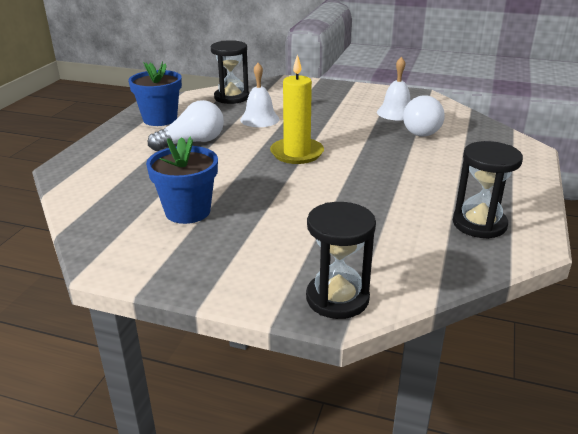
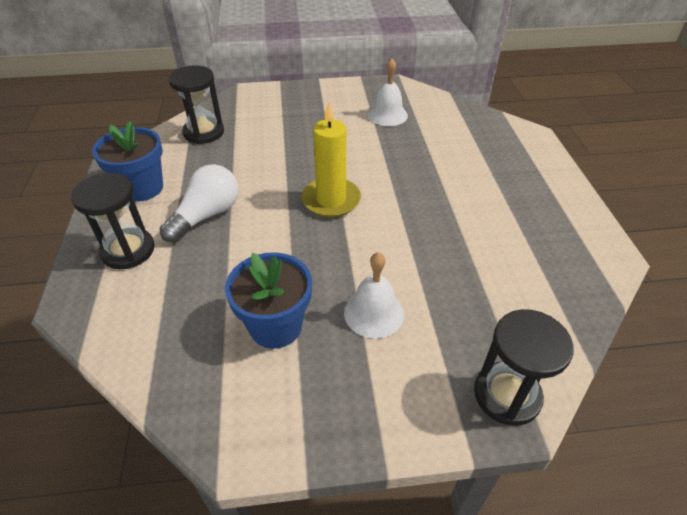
camera: 25 degrees left, 15 degrees up
(259, 119) = (258, 159): white bell -> white bell (374, 313)
(424, 130) = (428, 132): white light bulb -> none
(479, 224) = (556, 246): black hourglass -> black hourglass (128, 250)

